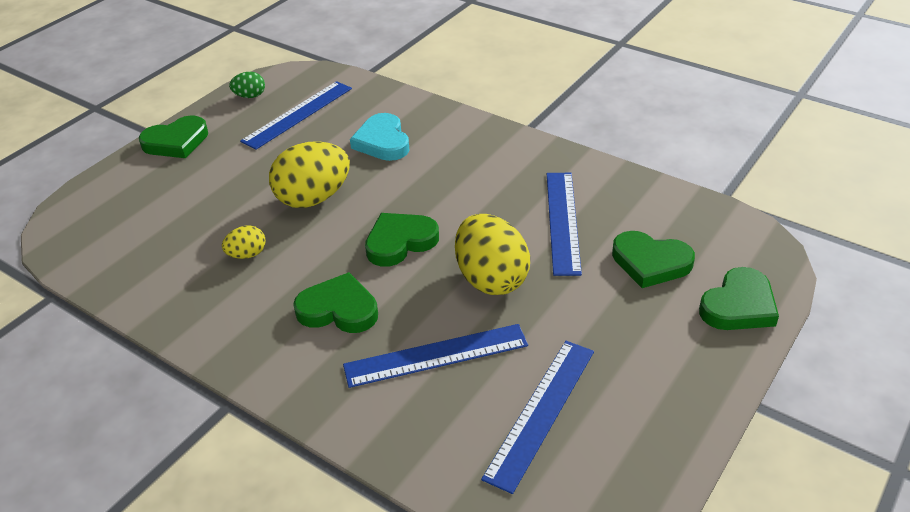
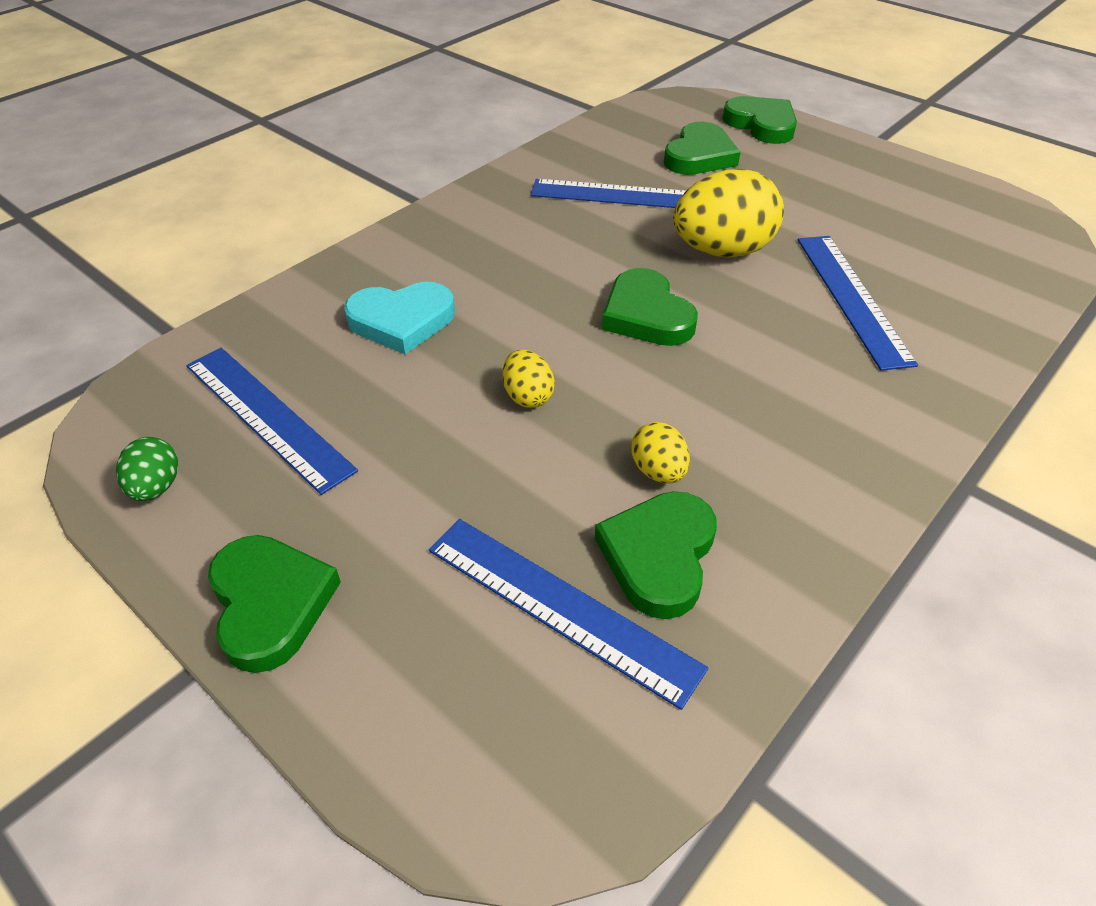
camera: 85 degrees left, 5 degrees up
(313, 198) = (528, 396): yellow egg -> yellow egg, size x0.49
(338, 309) = (780, 373): green heart -> green heart (659, 556)
(541, 412) = (919, 239): blue ruler -> blue ruler (560, 607)

